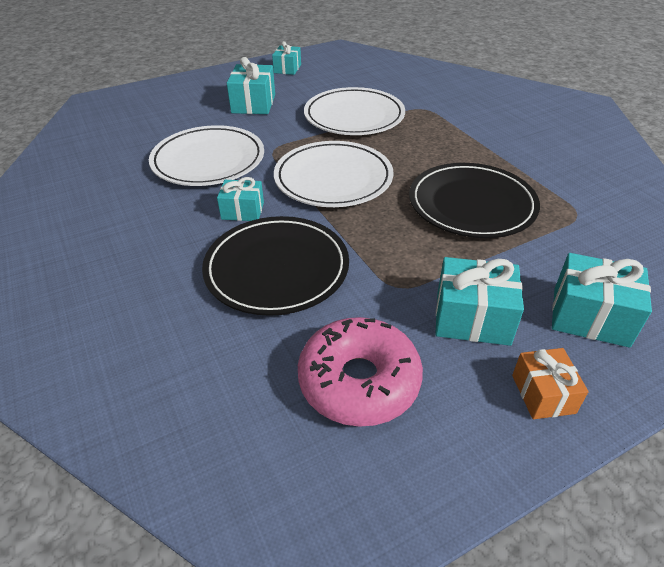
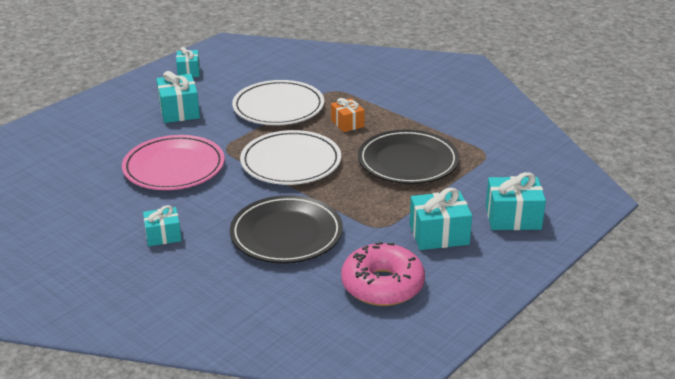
camera: 20 degrees left, 10 degrees down
(208, 160) = (174, 167): white plate -> pink plate
(242, 211) = (232, 200): turquoise gift -> turquoise gift (163, 235)
(543, 394) = (497, 265): orange gift -> orange gift (347, 123)

